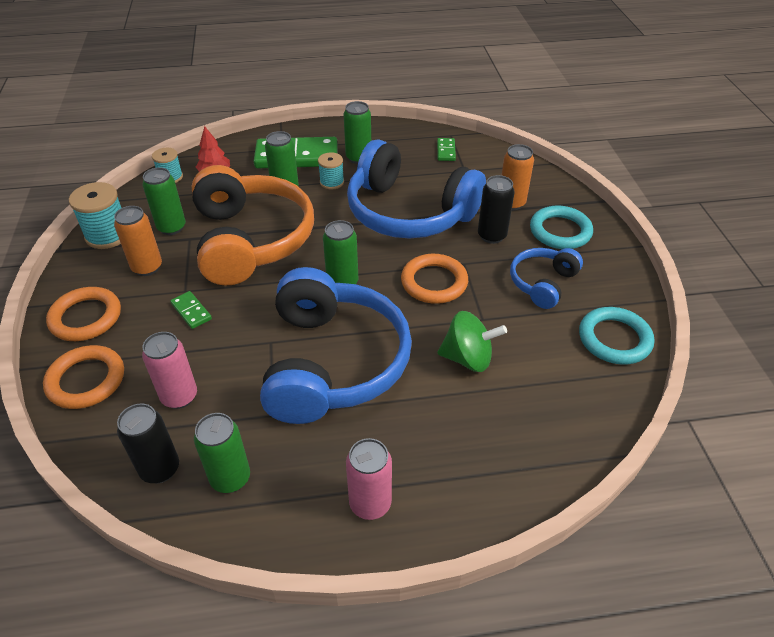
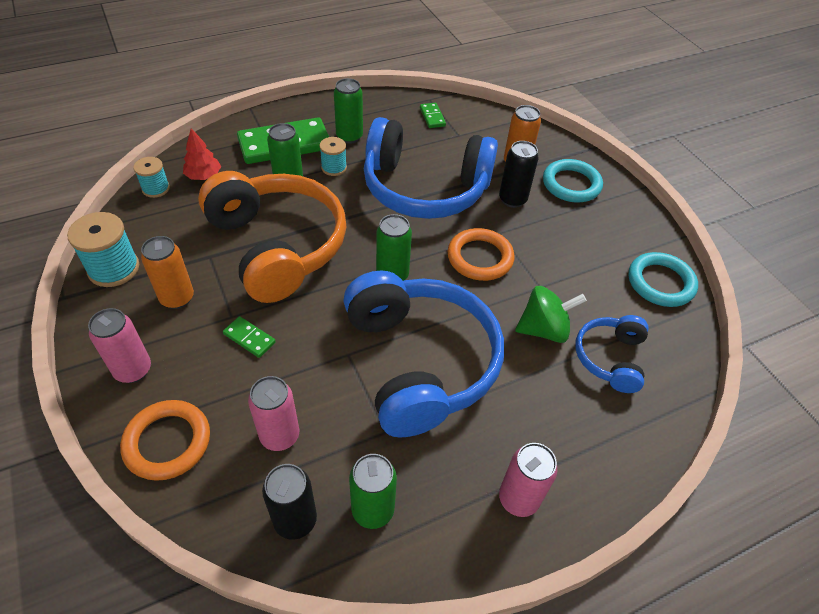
camera: 20 degrees left, 5 degrees up
(86, 317) = (133, 370): orange ring -> pink can
(171, 227) = (184, 247): green can -> none
(542, 283) = (577, 240): blue headphones -> blue headphones (610, 358)

